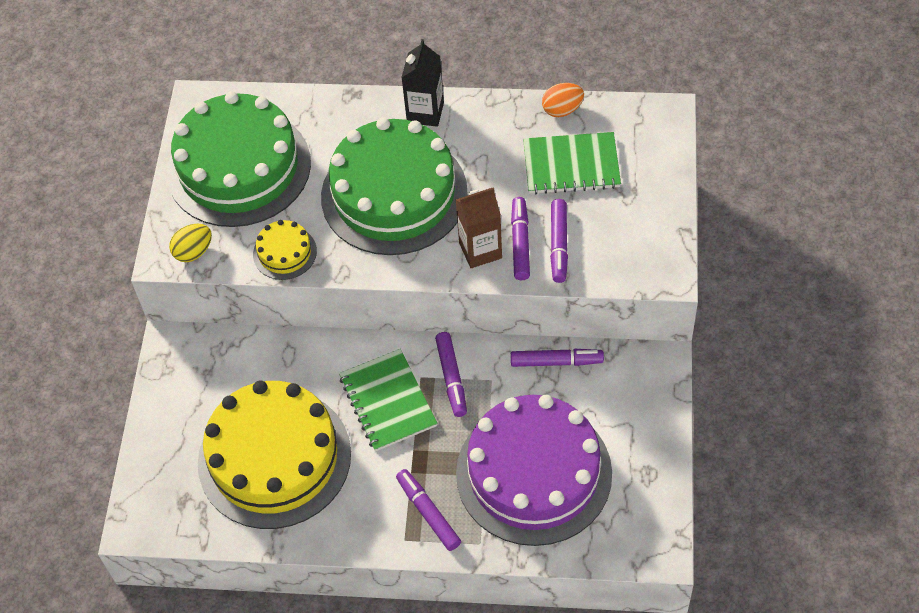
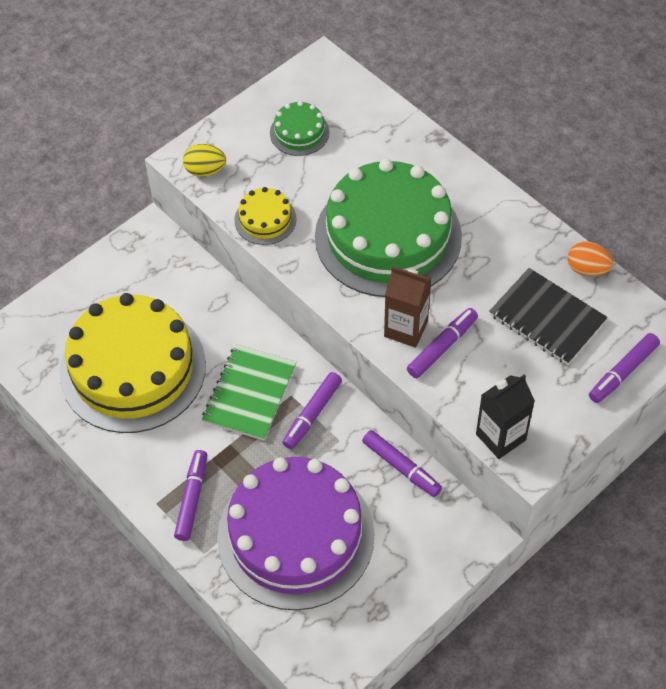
camera: 40 degrees right, 0 degrees up
(239, 167) = (299, 132): green cake -> green cake, size x0.43
(425, 112) = (477, 192): black carton -> black carton (500, 437)
(559, 245) = (470, 372): purple marker -> purple marker (623, 372)
(571, 165) = (547, 318): green notebook -> black notebook

